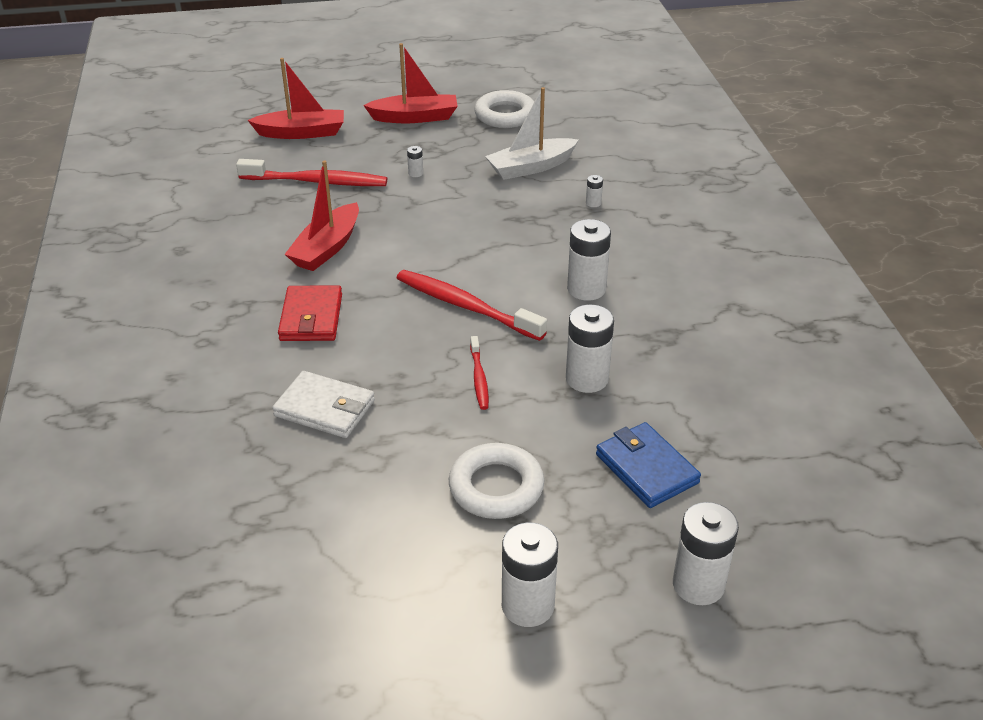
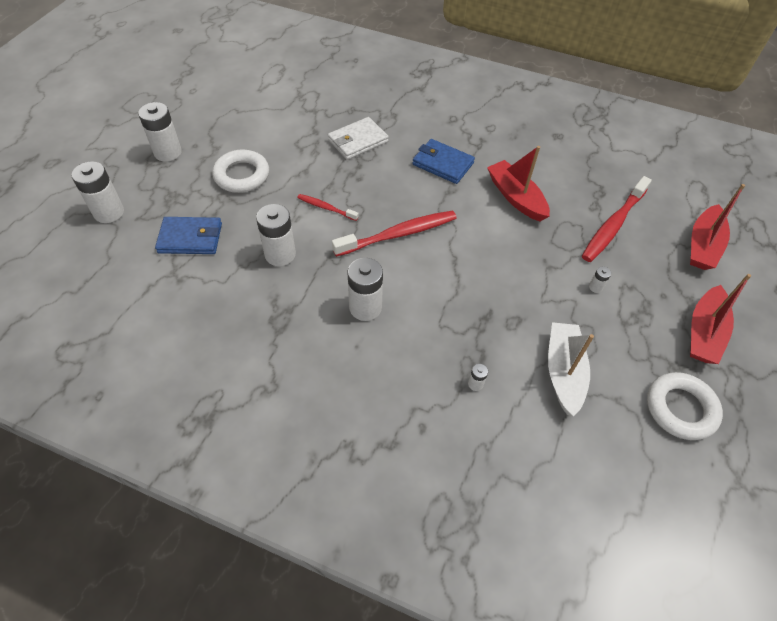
camera: 120 degrees right, 15 degrees up
(311, 317) = (442, 164): red wallet -> blue wallet

